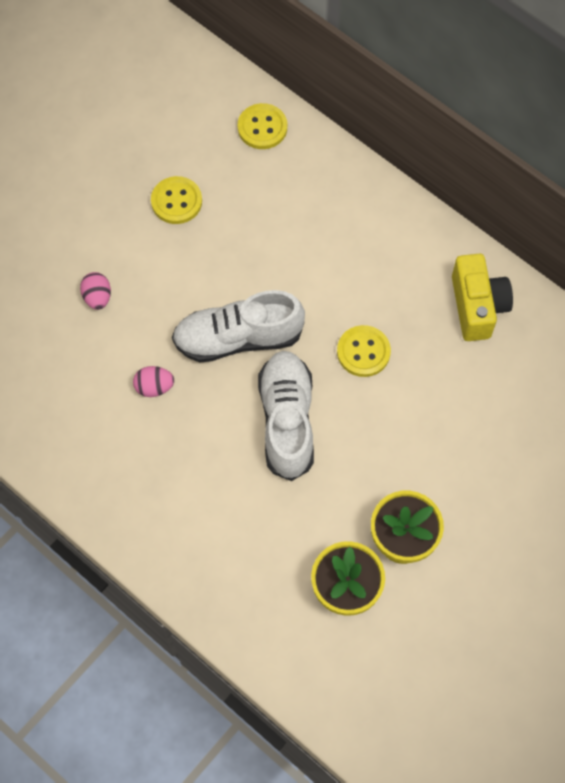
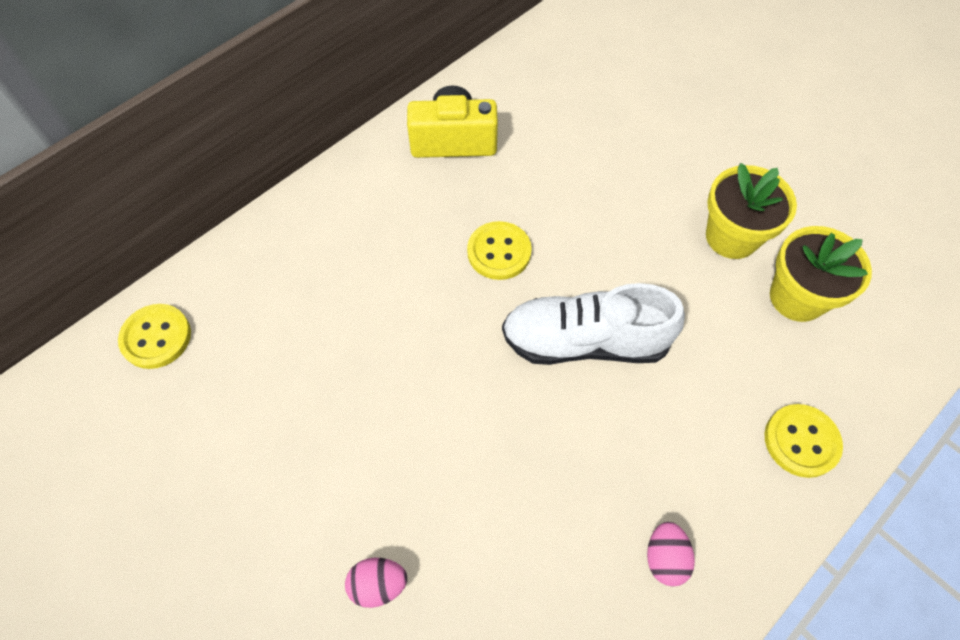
camera: 85 degrees left, 5 degrees down
(154, 387) = (530, 505): pink egg -> pink egg (665, 558)
(176, 201) = (242, 458): yellow button -> yellow button (801, 441)
(238, 338) = (466, 390): white shoe -> none

